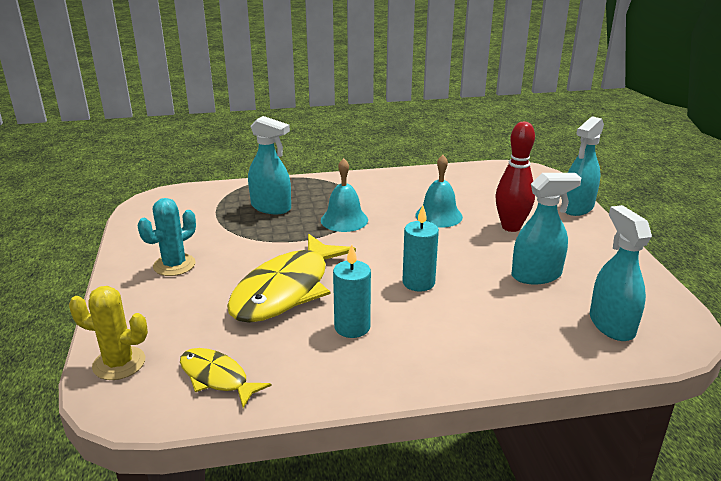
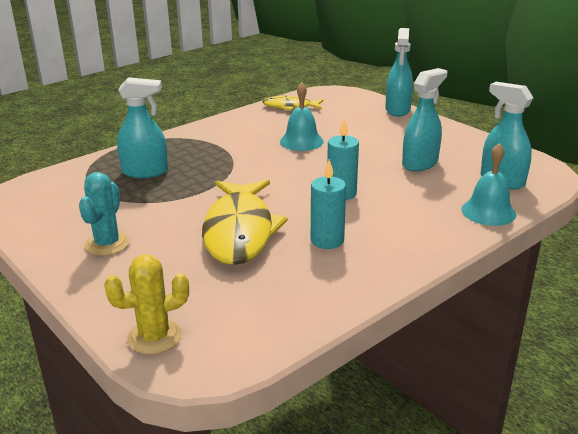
camera: 30 degrees left, 0 degrees up
(217, 378) = (260, 314): yellow fish -> yellow fish (290, 107)
(344, 220) = (225, 164): turquoise bell -> turquoise bell (488, 211)
(511, 227) = (365, 135): red bowling pin -> none

